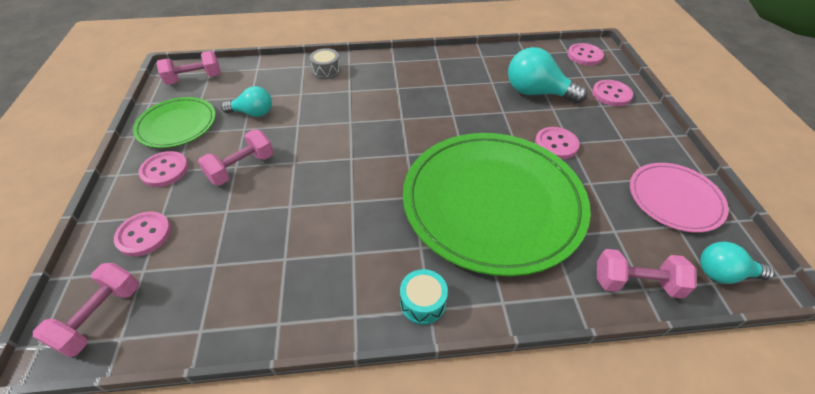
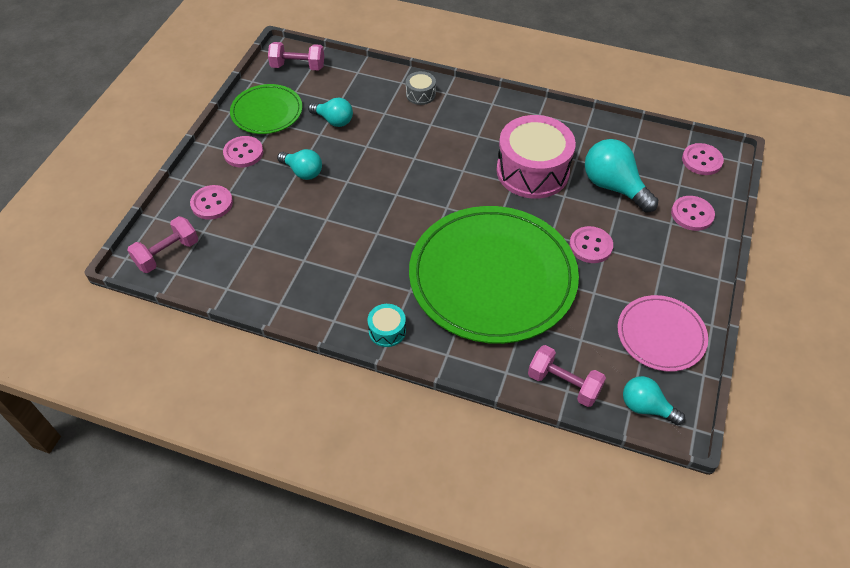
camera: 25 degrees right, 5 degrees up
(241, 168) = (303, 172): pink dumbbell -> turquoise light bulb
(463, 101) = (532, 171): none -> pink drum

